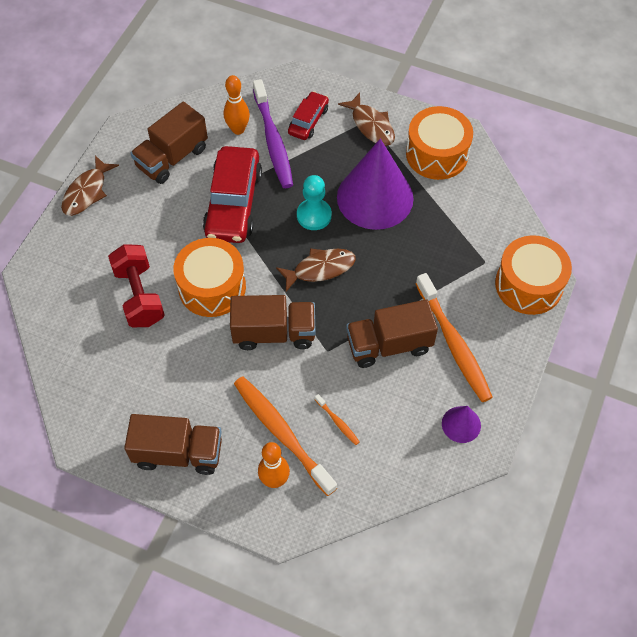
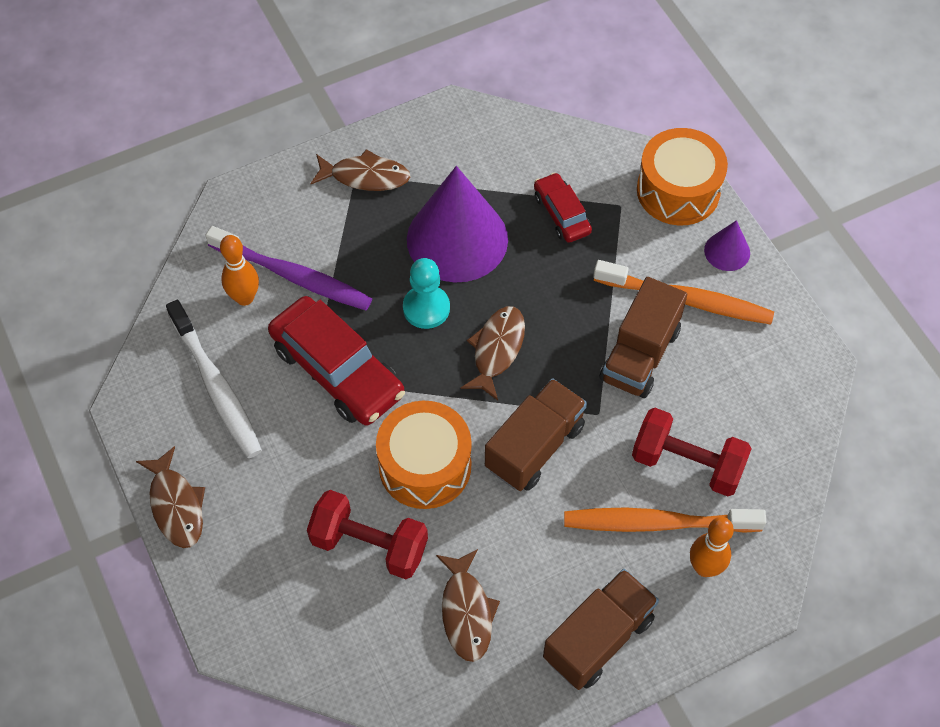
camera: 50 degrees left, 0 degrees up
(138, 372) = (466, 612): none -> brown fish
(172, 157) = (216, 387): brown truck -> white toothbrush
(308, 121) = (301, 226): red car -> red car (561, 214)
(337, 422) = (687, 463): orange toothbrush -> red dumbbell
(437, 154) = (458, 149): orange drum -> none
(461, 424) = (778, 360): purple cone -> purple cone (727, 251)

